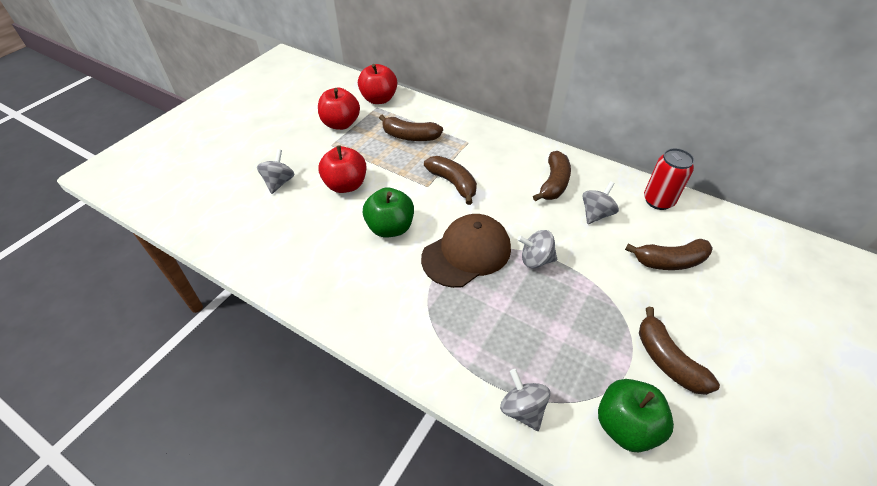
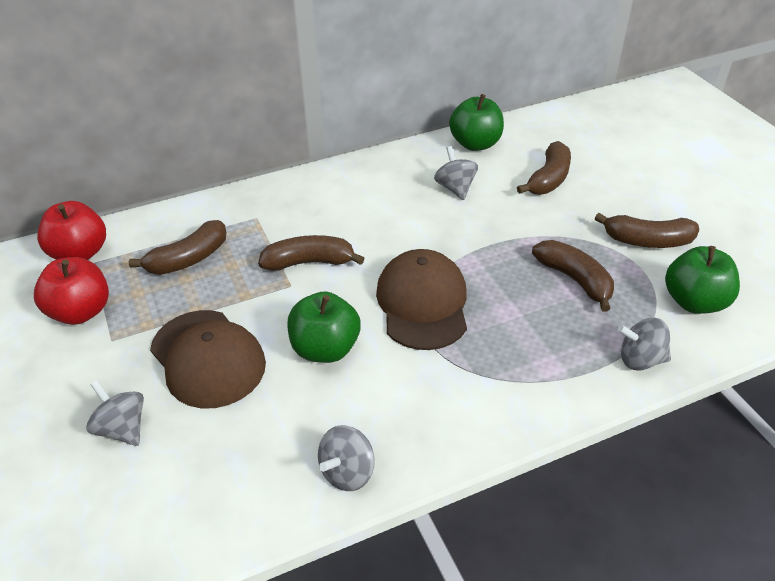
camera: 55 degrees left, 5 degrees down
(345, 185) = (208, 358): red apple -> brown cap
(535, 260) = (476, 258): grey spinning top -> grey spinning top (347, 472)
(554, 183) = (388, 191): brown banana -> brown banana (574, 279)
(658, 201) = (475, 144): red can -> green apple

